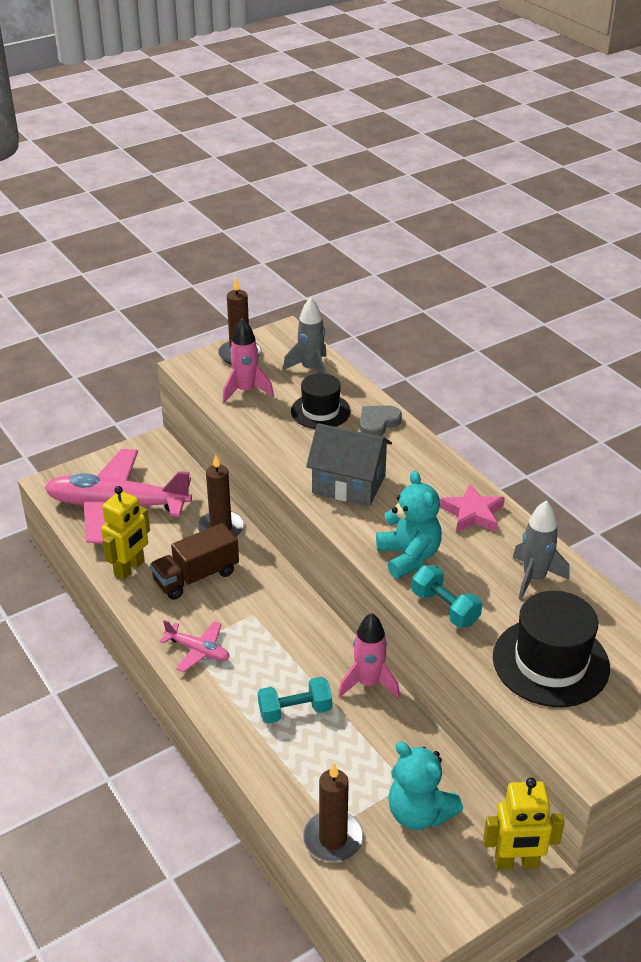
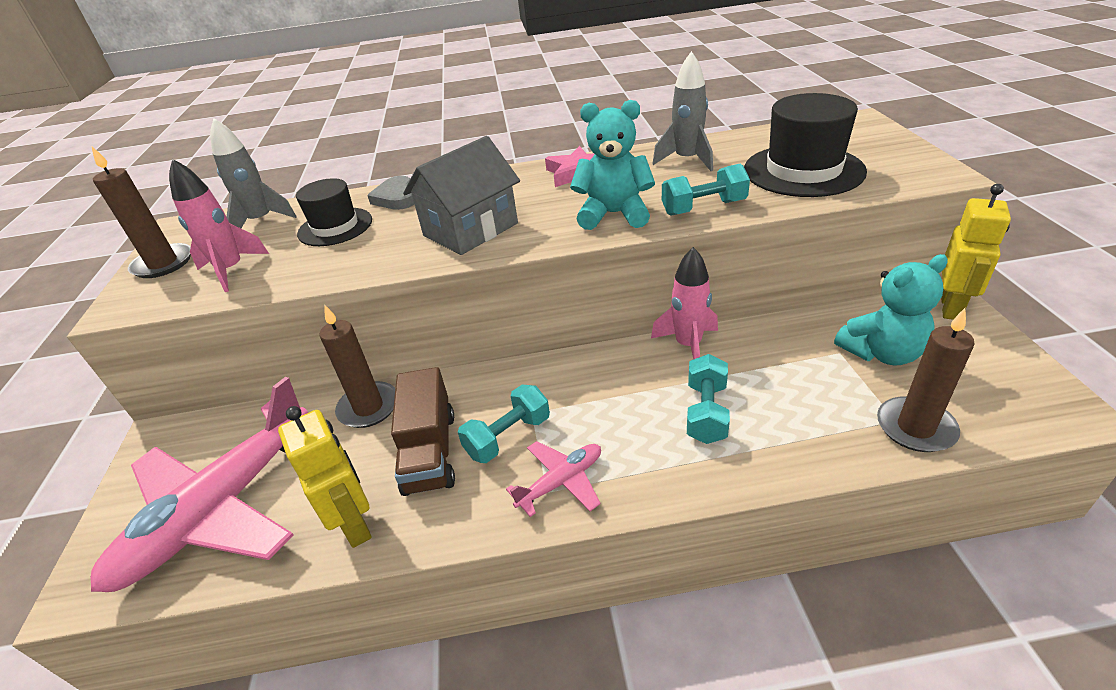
camera: 60 degrees left, 0 degrees up
(225, 610) = (508, 437): none -> turquoise dumbbell

